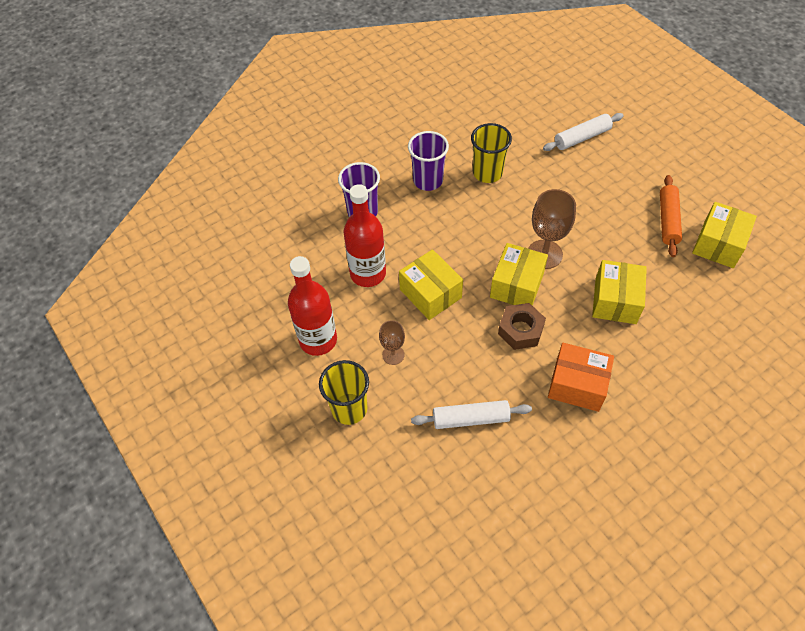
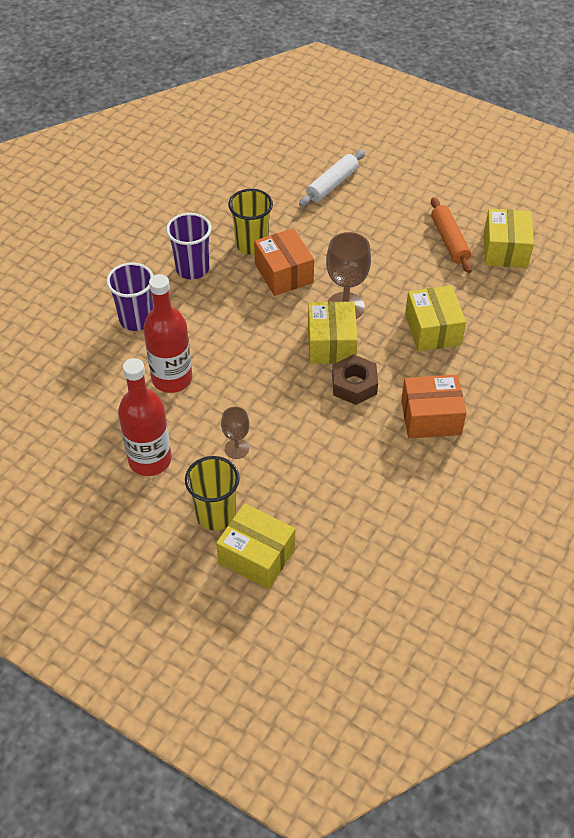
camera: 25 degrees left, 5 degrees down
(430, 293) = (247, 378): yellow box -> yellow box (256, 556)
(470, 419) = (343, 482): white rolling pin -> none
(503, 207) = (284, 273): none -> orange box

